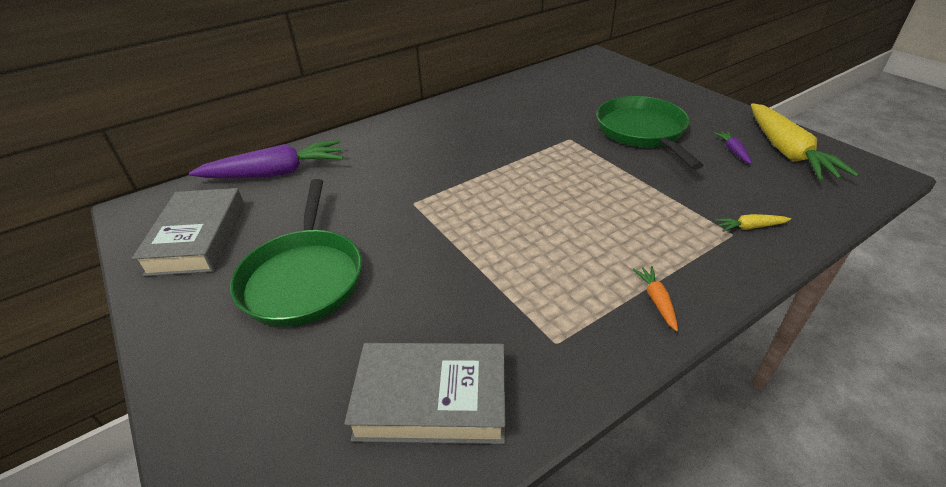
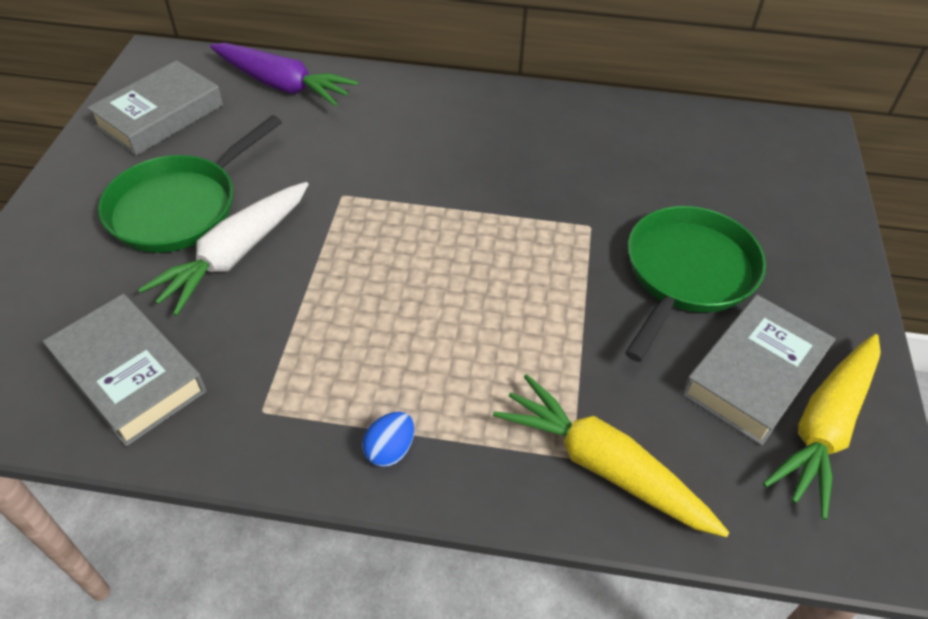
camera: 40 degrees right, 10 degrees up
(393, 277) = (234, 255): none -> white carrot
(656, 300) = (390, 450): orange carrot -> blue egg
(733, 151) = (754, 375): purple carrot -> grey book
(749, 227) = (602, 465): yellow carrot -> yellow carrot, size x2.36

